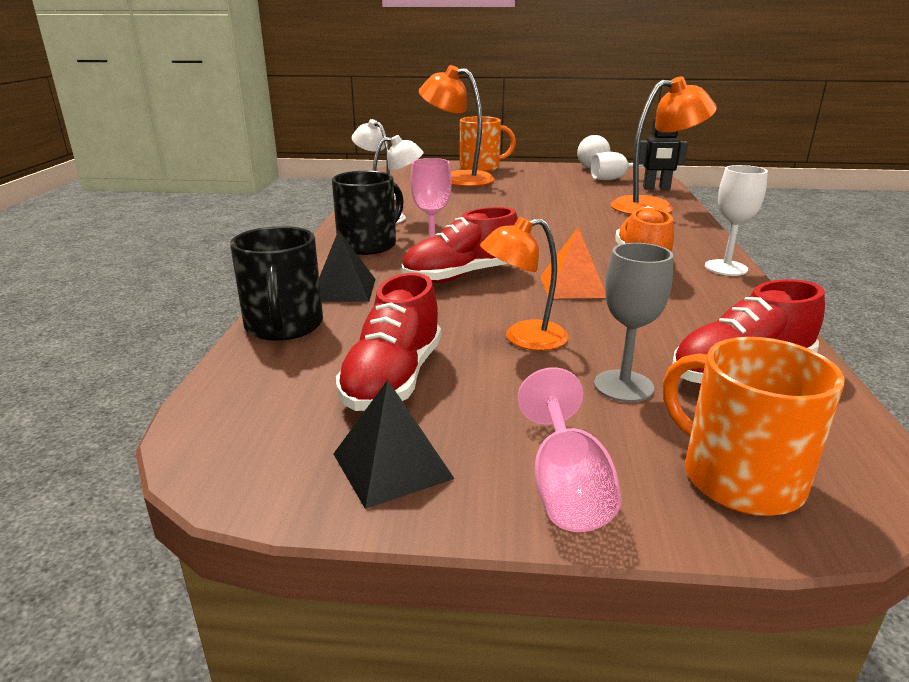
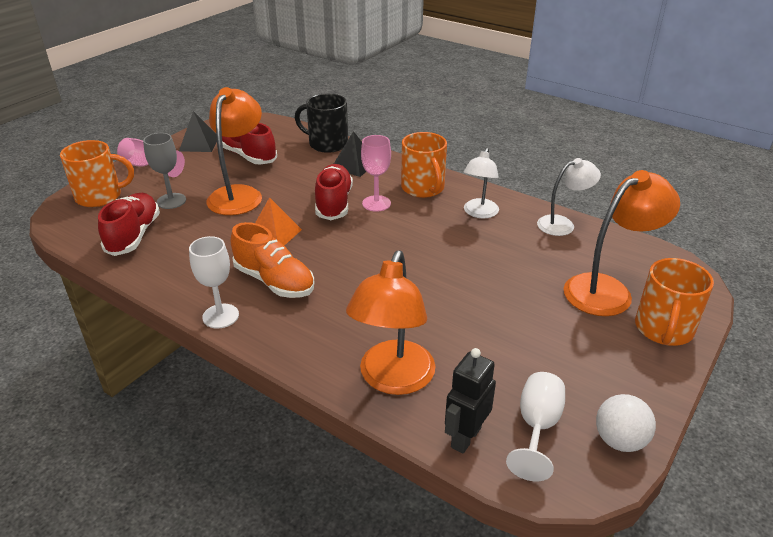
camera: 120 degrees right, 10 degrees up
(369, 245) = (423, 188): black mug -> orange mug
(523, 338) = (239, 194): orange lamp -> orange lamp, size x1.59

